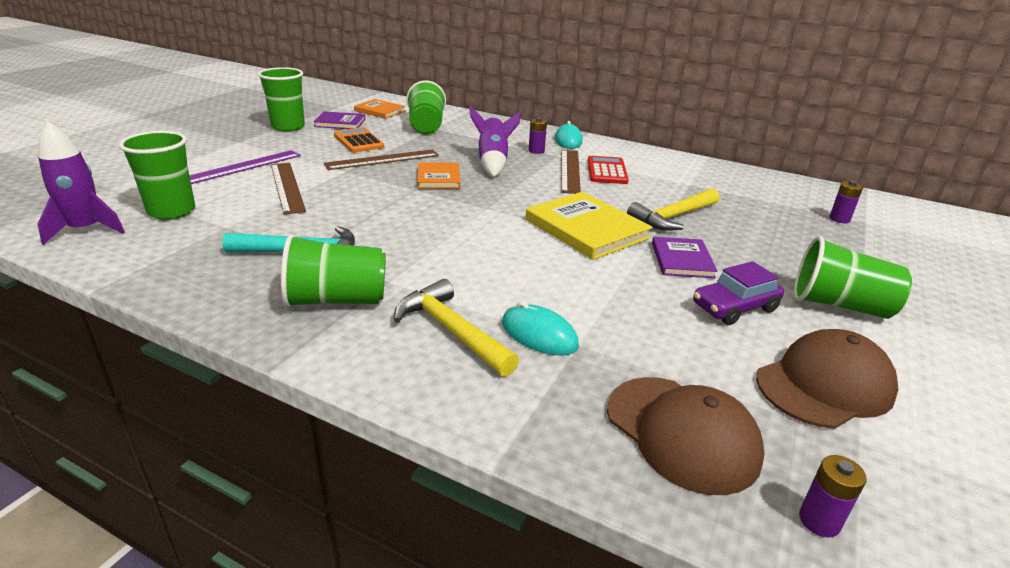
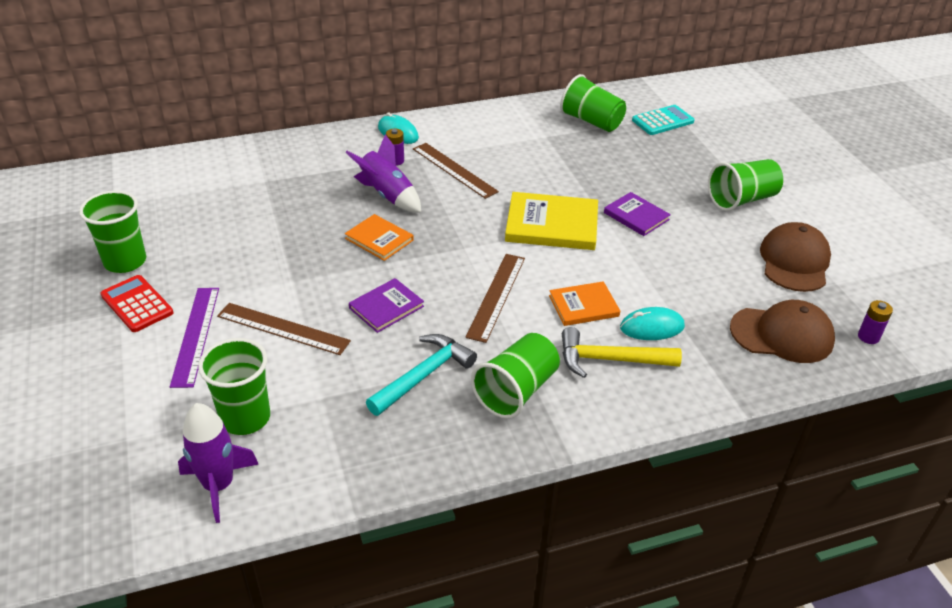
camera: 45 degrees left, 10 degrees up
(340, 123) = (165, 225): purple book -> purple book (386, 307)
(359, 141) = (232, 238): orange calculator -> none
(380, 111) = (170, 185): orange book -> orange book (583, 306)
(382, 160) = (298, 247): brown ruler -> brown ruler (496, 296)
(426, 126) = (254, 182): green cup -> green cup (591, 121)
(607, 171) = (478, 155): red calculator -> red calculator (137, 304)
(673, 217) = (581, 179): yellow hammer -> none
(734, 307) = (704, 236): purple car -> none
(839, 219) = (662, 121): purple battery -> turquoise calculator

